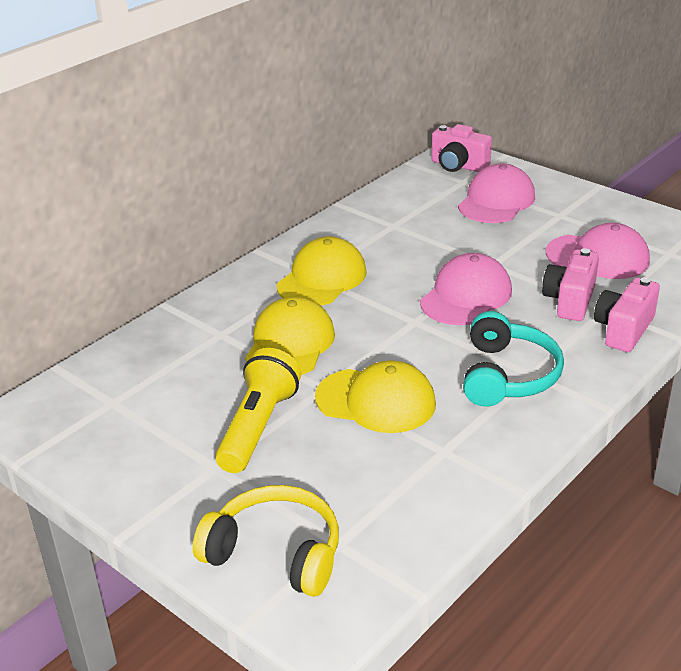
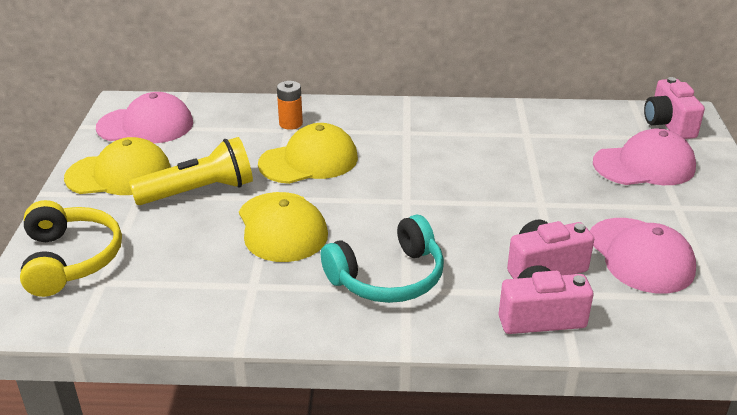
camera: 50 degrees right, 0 degrees up
(212, 328) = (291, 124): none -> orange battery
(322, 279) = (407, 137): yellow cap -> yellow cap (119, 174)
(466, 296) = (474, 210): pink cap -> pink cap (145, 125)

